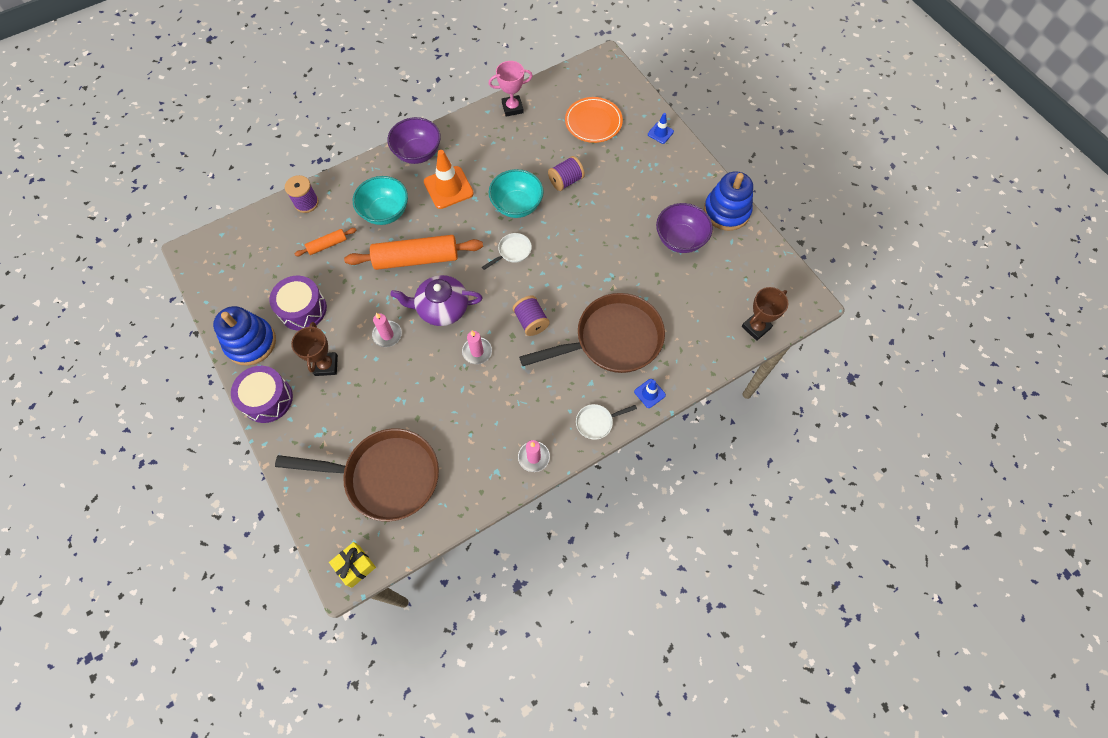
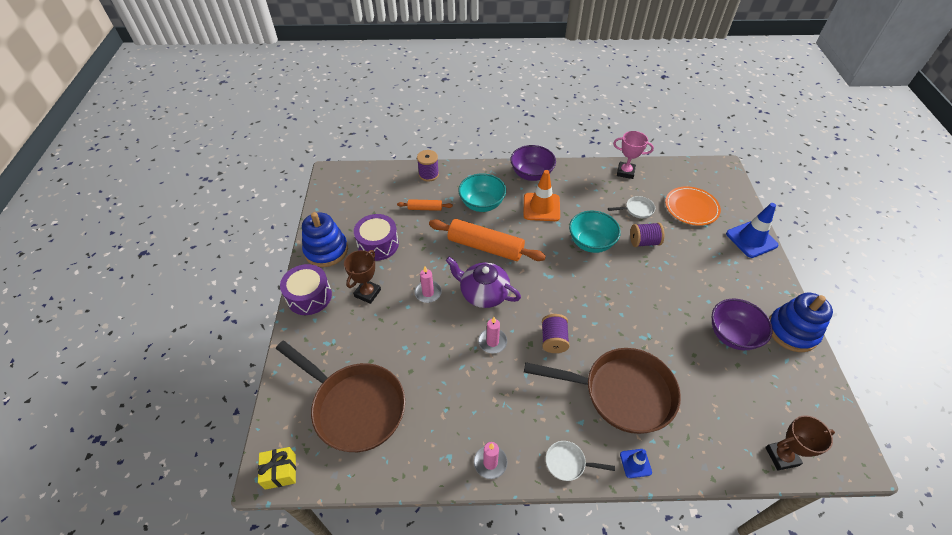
camera: 30 degrees right, 15 degrees down
(512, 251) = (568, 276): white pan -> white pan (637, 210)
(660, 133) = (751, 239): blue traffic cone -> blue traffic cone, size x1.91

